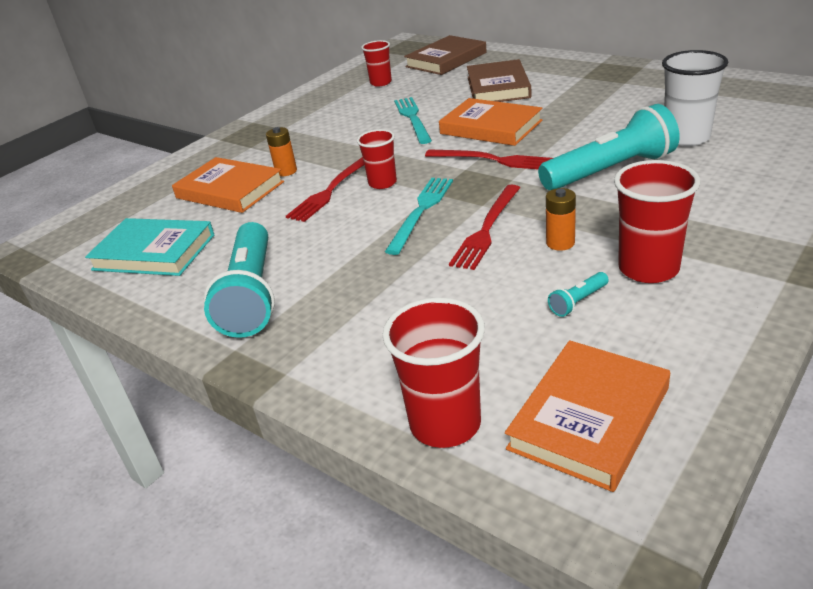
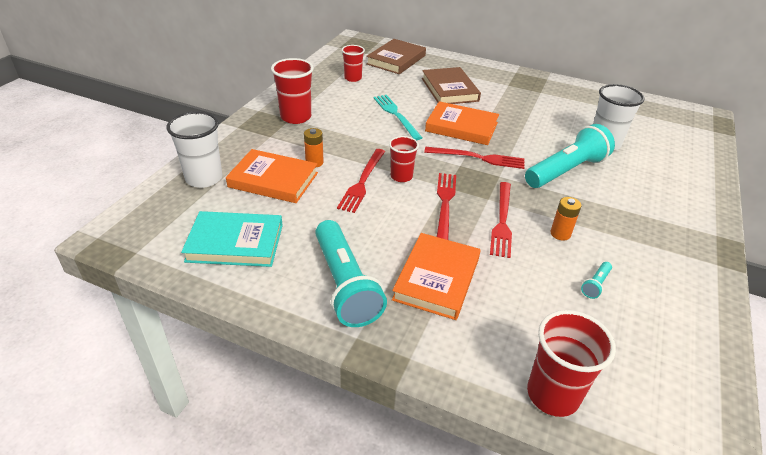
camera: 20 degrees left, 5 degrees up
(156, 190) = (204, 178): none -> white cup
(421, 211) = (445, 204): turquoise fork -> red fork
(589, 418) = (647, 382): orange book -> orange book (437, 279)
(648, 269) = (629, 255): red cup -> red cup (296, 117)

